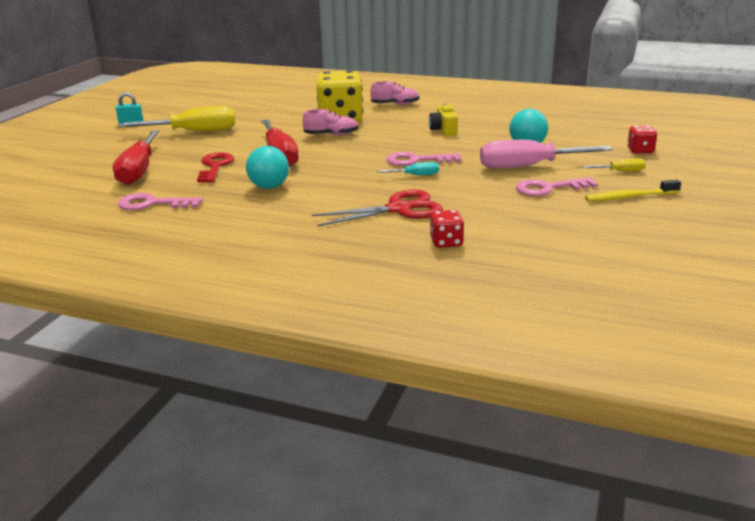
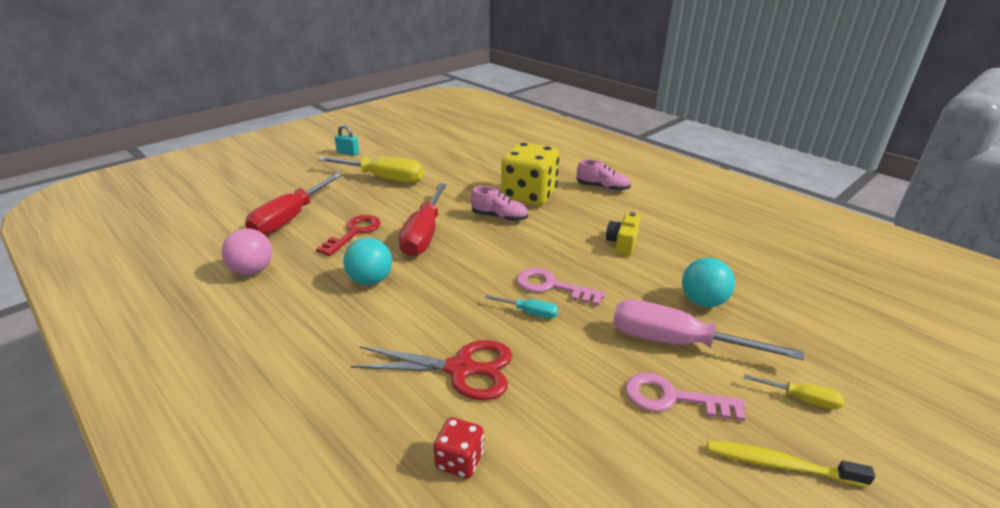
camera: 25 degrees right, 5 degrees up
(153, 204) = (252, 270): pink key -> pink ball
(640, 150) = (859, 362): red dice -> none

